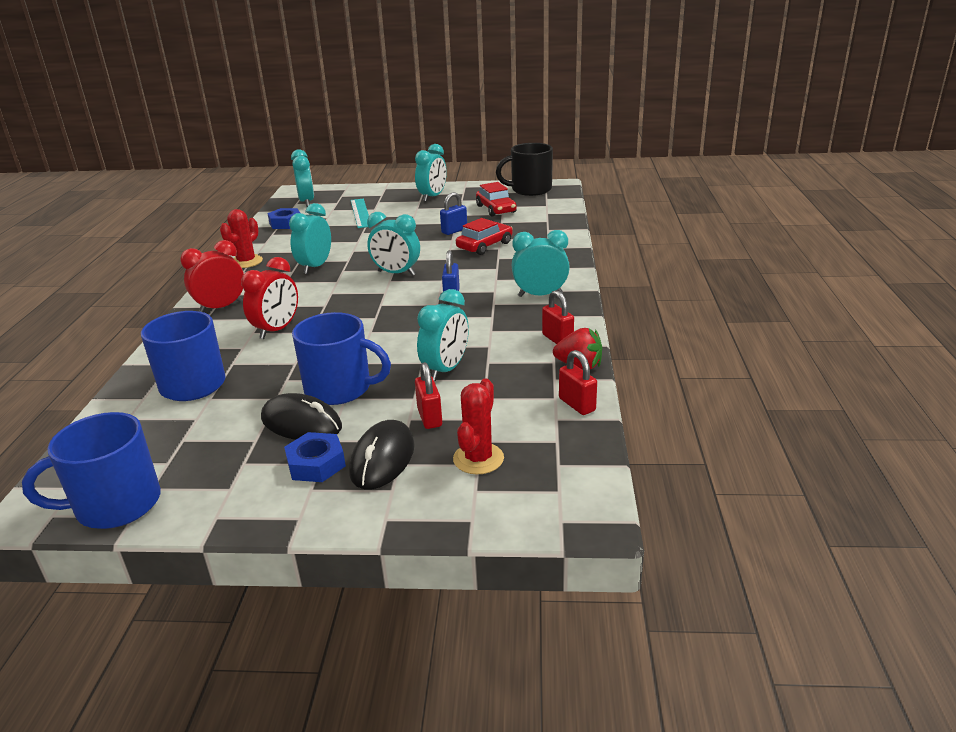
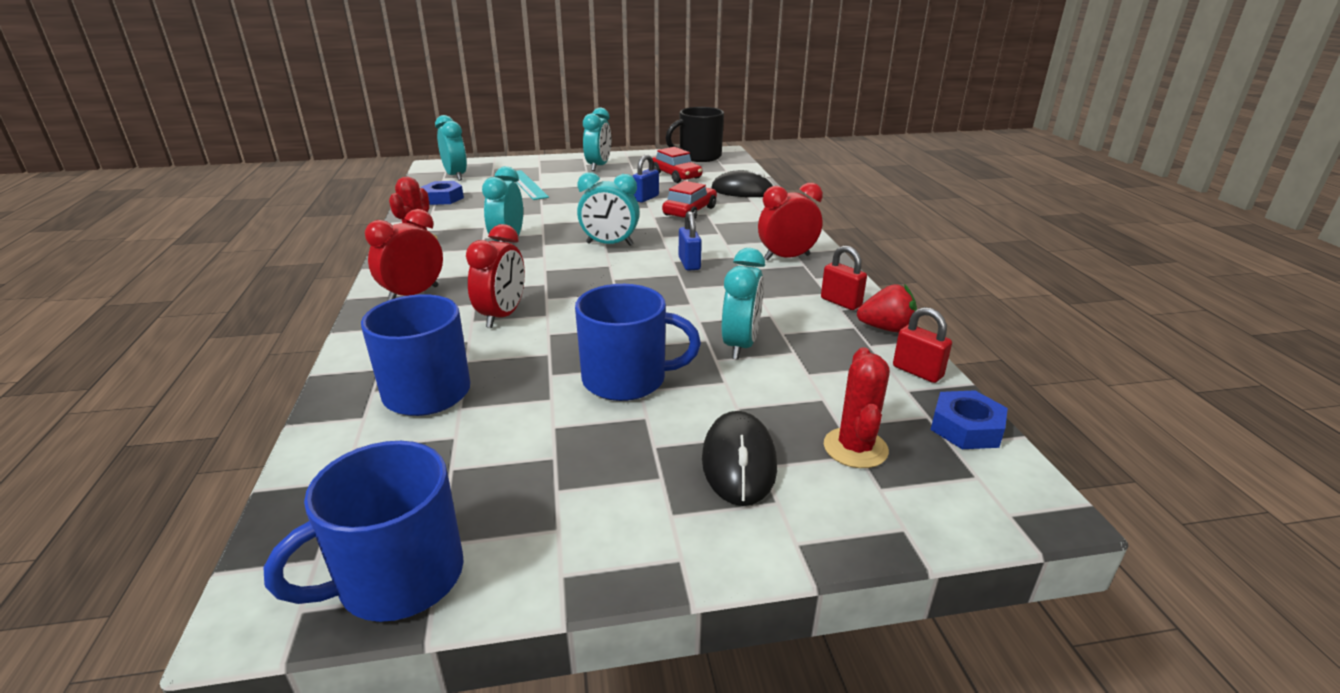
camera: 15 degrees left, 0 degrees up
(301, 423) = (604, 427): black mouse -> black mouse (742, 191)
(316, 464) = (657, 479): blue nut -> blue nut (966, 428)
(429, 417) = (761, 403): red padlock -> none
(540, 295) = (787, 257): turquoise clock -> red clock

